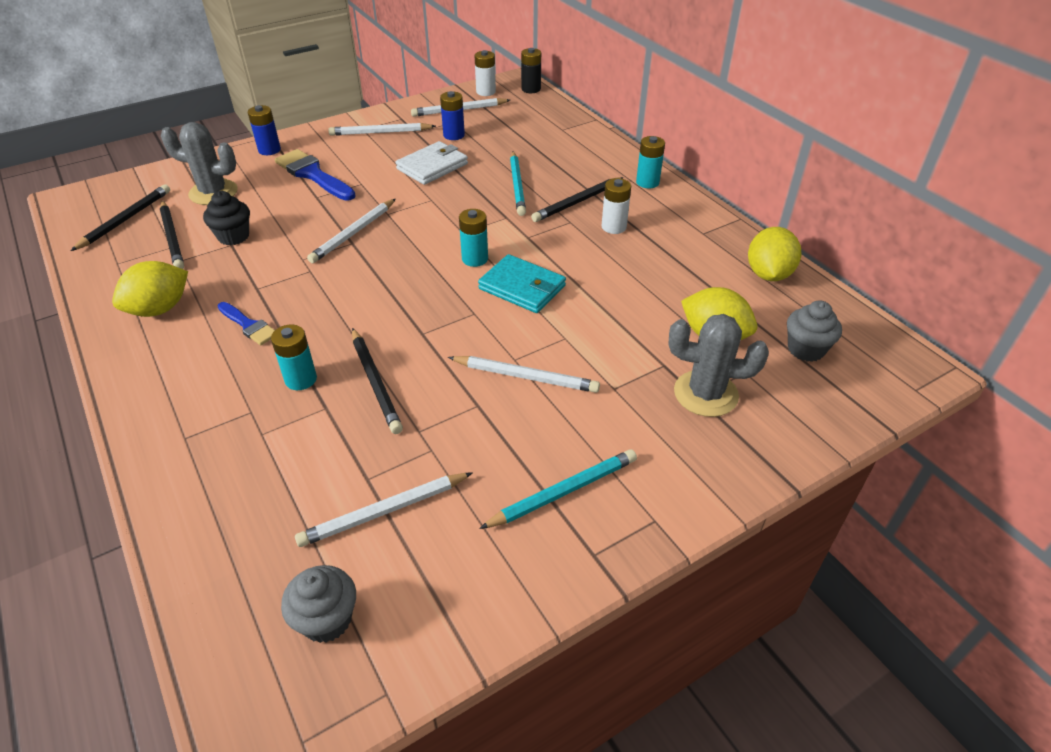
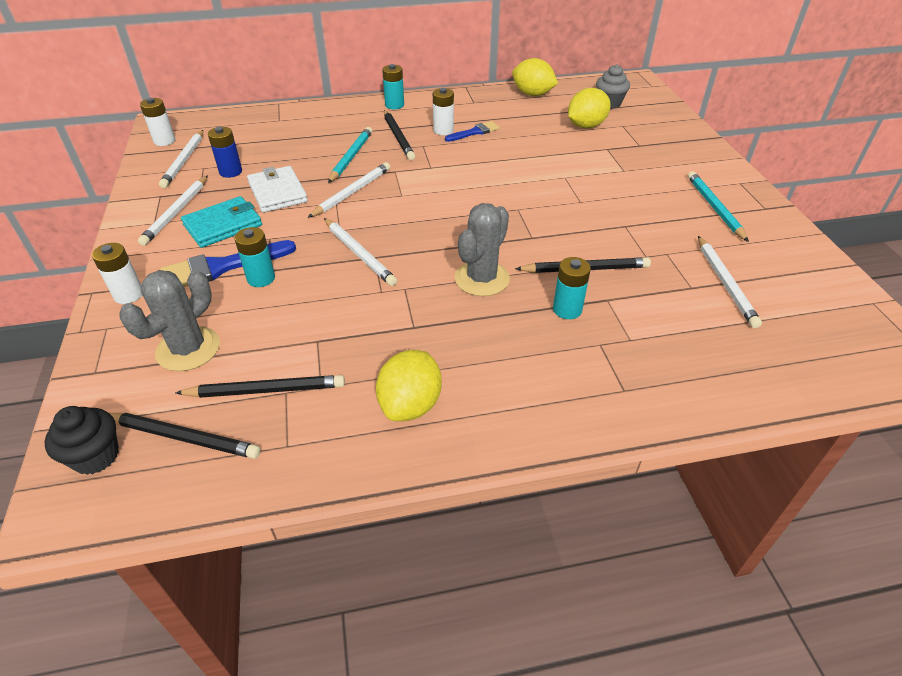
camera: 70 degrees left, 0 degrees up
(125, 220) = (184, 437): black pencil -> black pencil turned 150 degrees clockwise
(159, 309) = (410, 404): yellow lemon -> yellow lemon turned 45 degrees clockwise
(233, 236) = (302, 337): black cupcake -> black cupcake (96, 456)
(248, 325) = (474, 336): blue brush -> blue brush (474, 132)
(269, 150) = (128, 295): blue battery -> white battery
(327, 619) = (820, 321): grey cupcake -> none
(475, 259) = (445, 196): turquoise battery -> turquoise battery (261, 278)
(517, 186) = (351, 157): turquoise pencil -> turquoise pencil turned 90 degrees counterclockwise
(522, 287) = (497, 182): turquoise wallet -> turquoise wallet (223, 225)
(526, 377) = (601, 200): white pencil -> white pencil (352, 192)
(531, 89) = (189, 119): black battery -> none
(705, 394) = (638, 142): grey cactus -> grey cactus (482, 279)

